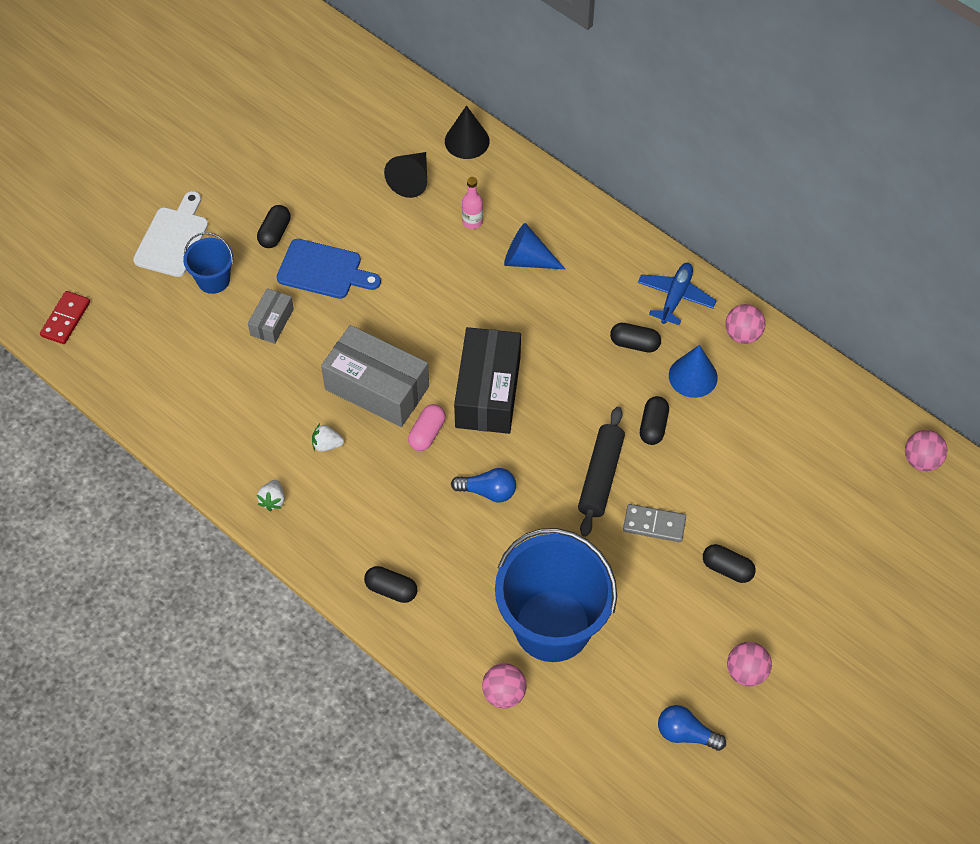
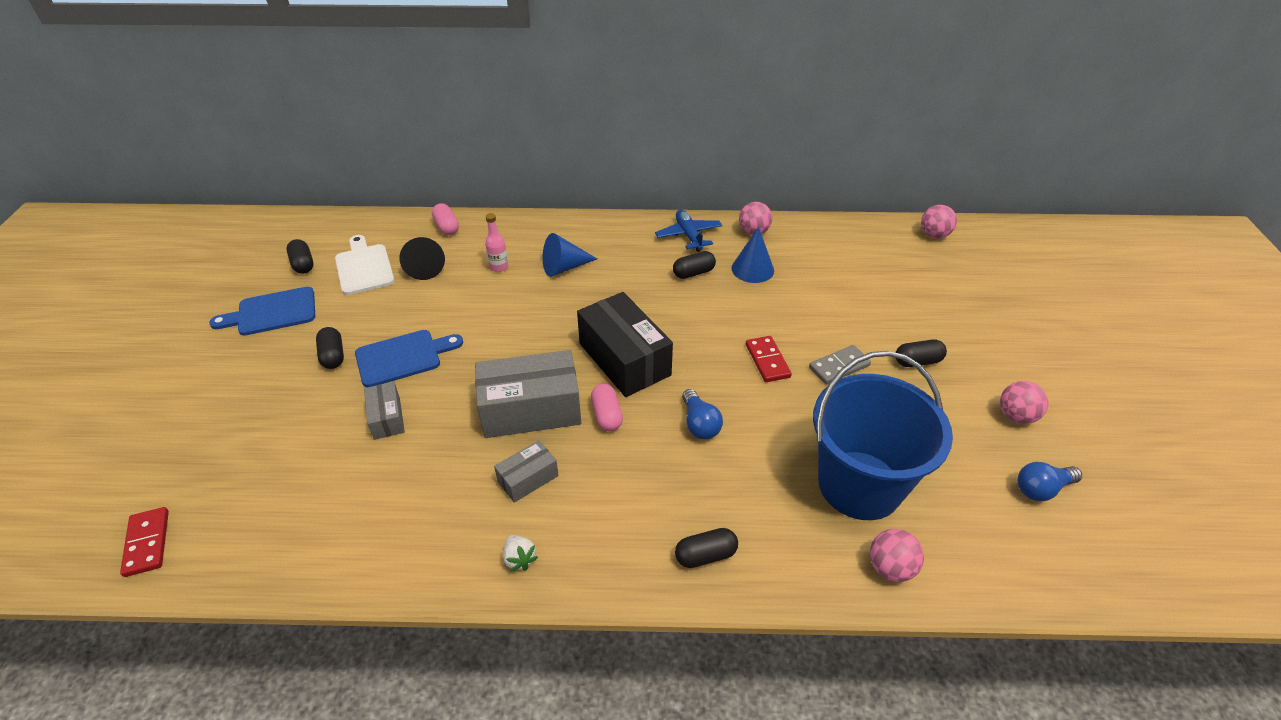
camera: 40 degrees left, 15 degrees down
(173, 238) = (229, 411): white cutting board -> white cutting board (364, 267)
(213, 280) = (299, 419): blue bucket -> none
(260, 154) = (272, 312): none -> blue cutting board
(327, 444) = (528, 478): white strawberry -> grey box
(467, 141) = (446, 227): black cone -> pink capsule
(488, 491) = (699, 424): blue light bulb -> blue light bulb turned 105 degrees clockwise
(601, 476) = (767, 361): black rolling pin -> red domino
(653, 426) = (763, 310): black capsule -> black capsule (303, 264)

